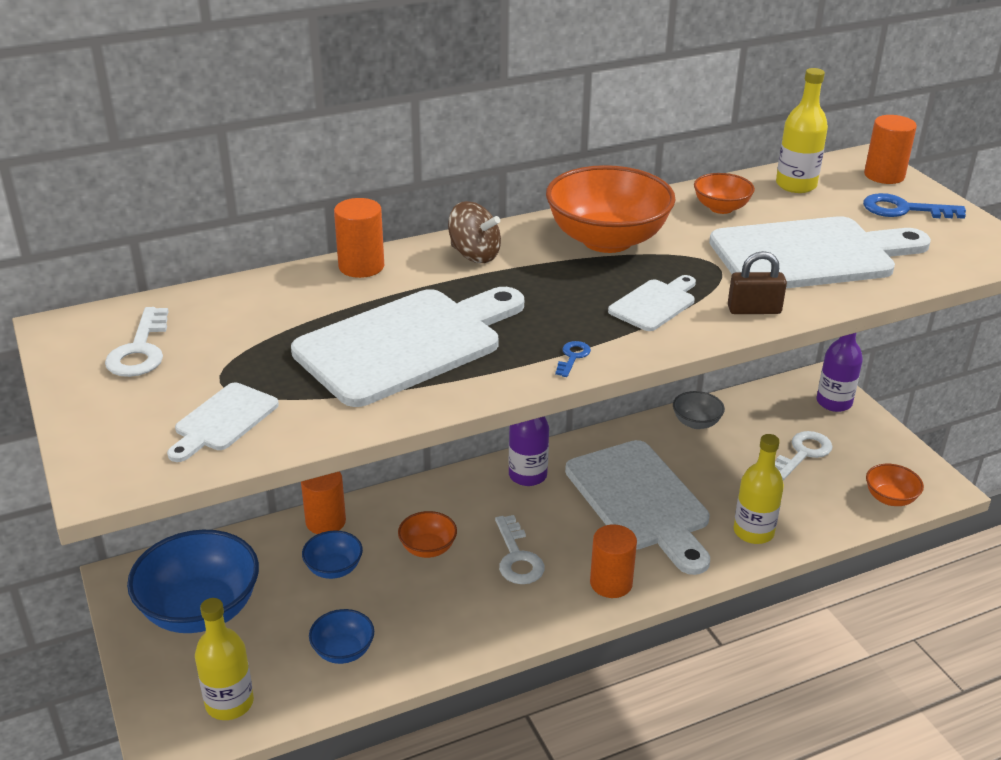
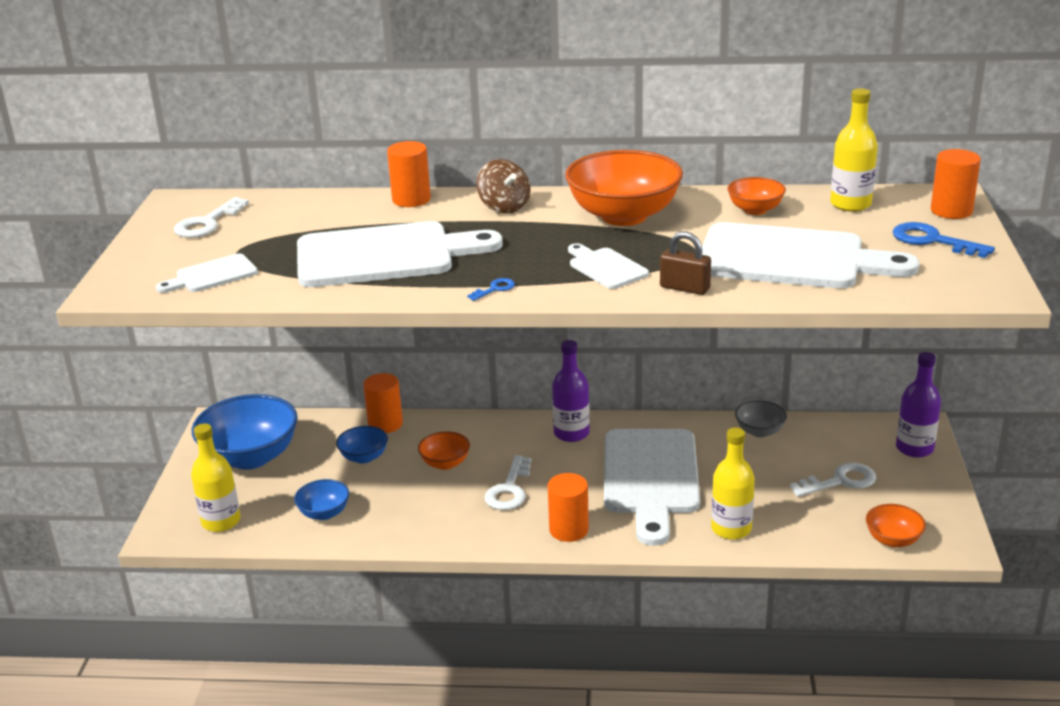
camera: 30 degrees right, 5 degrees down
(654, 304) = (605, 267): white cutting board -> white cutting board turned 105 degrees counterclockwise

